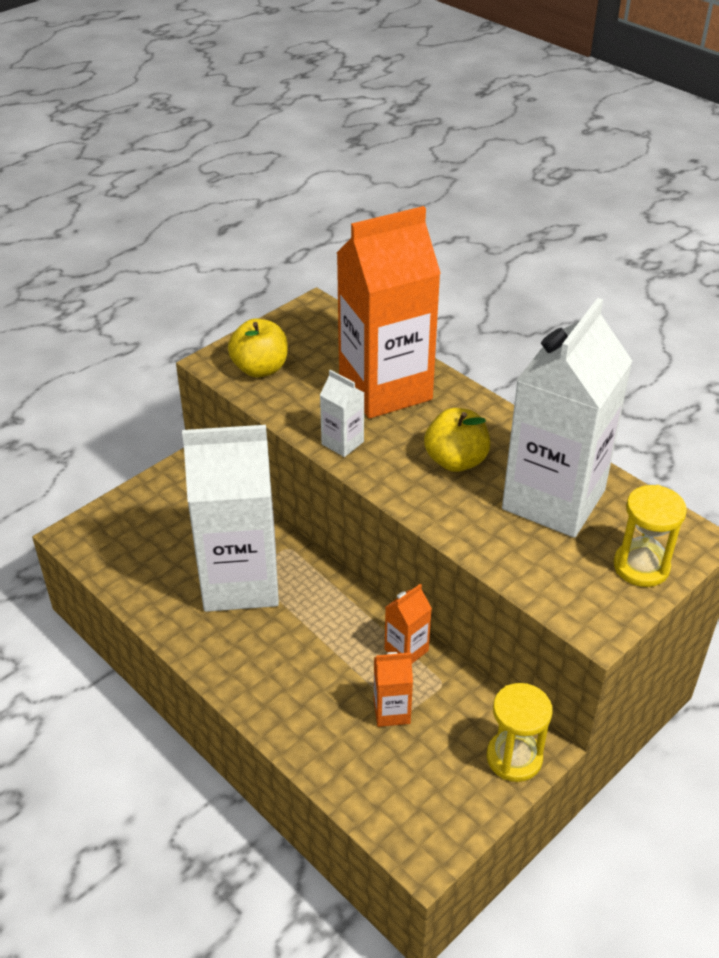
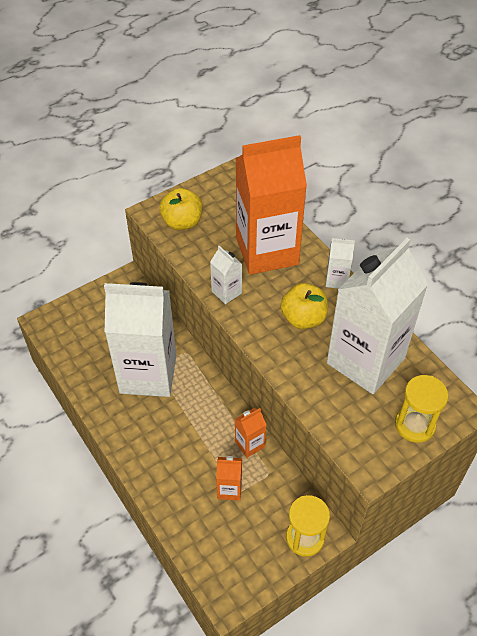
camera: 10 degrees right, 10 degrees up
(488, 411) = (337, 280): none -> white carton

